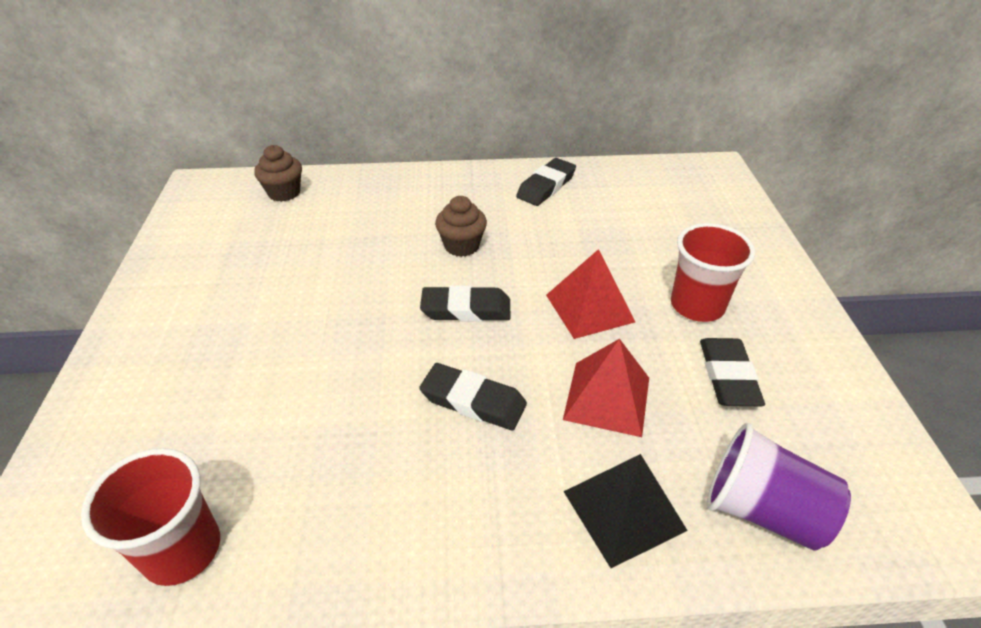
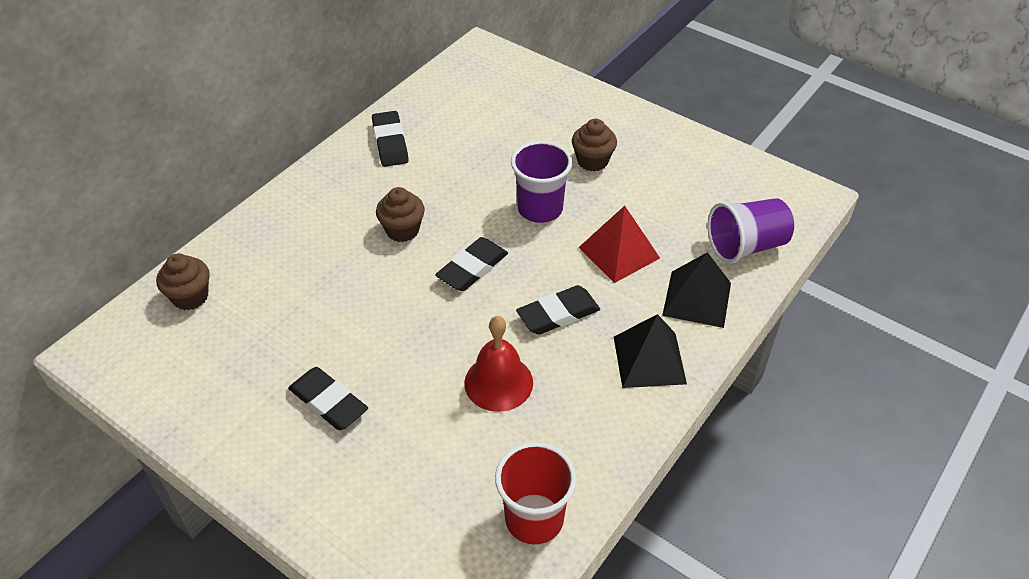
camera: 50 degrees left, 5 degrees up
(344, 410) = (498, 382): none -> red bell
(487, 519) = (649, 360): none -> black pyramid
(589, 308) = (540, 209): red pyramid -> purple cup
(697, 305) = (592, 161): red cup -> brown cupcake
(728, 376) = (656, 191): black eraser -> black eraser (328, 402)

